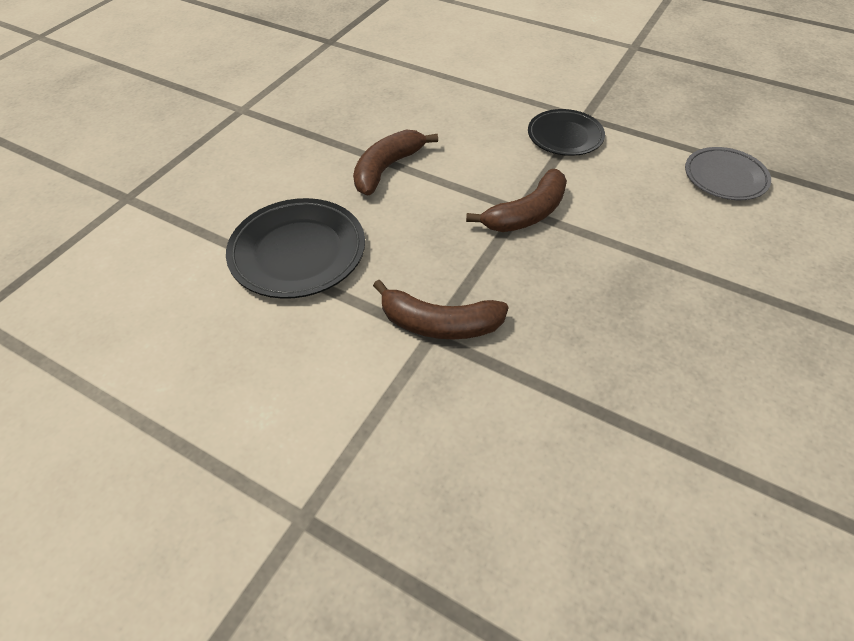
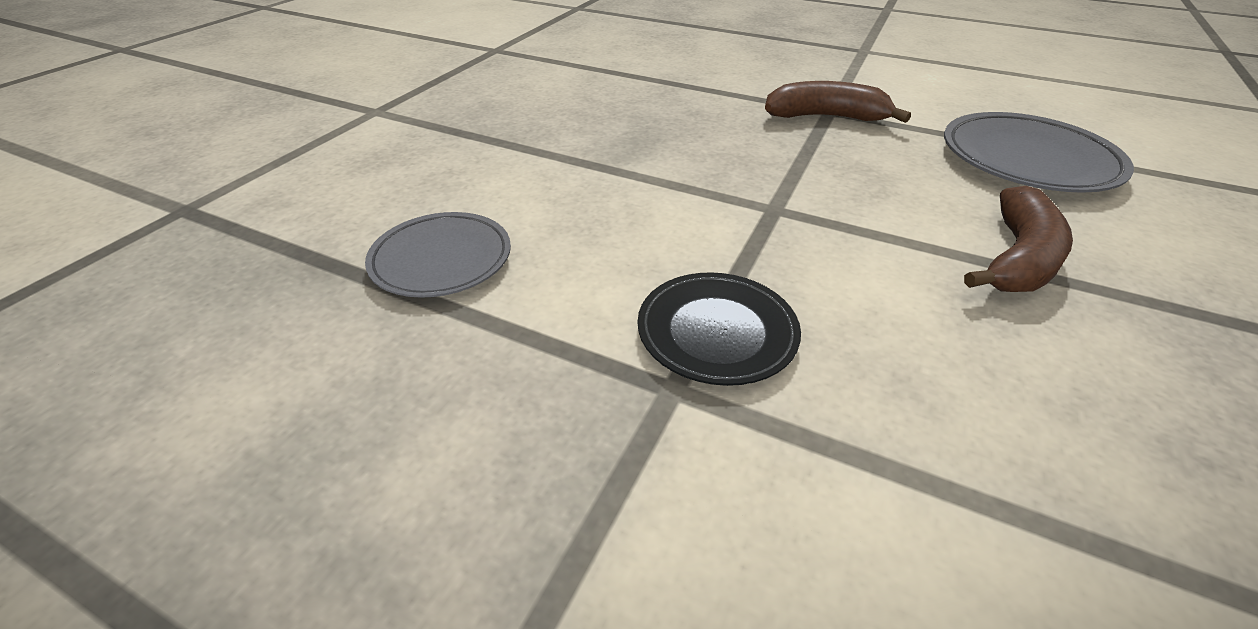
camera: 175 degrees right, 10 degrees down
(298, 252) = (1028, 160): black plate -> grey plate
(527, 213) = (763, 203): brown banana -> none

